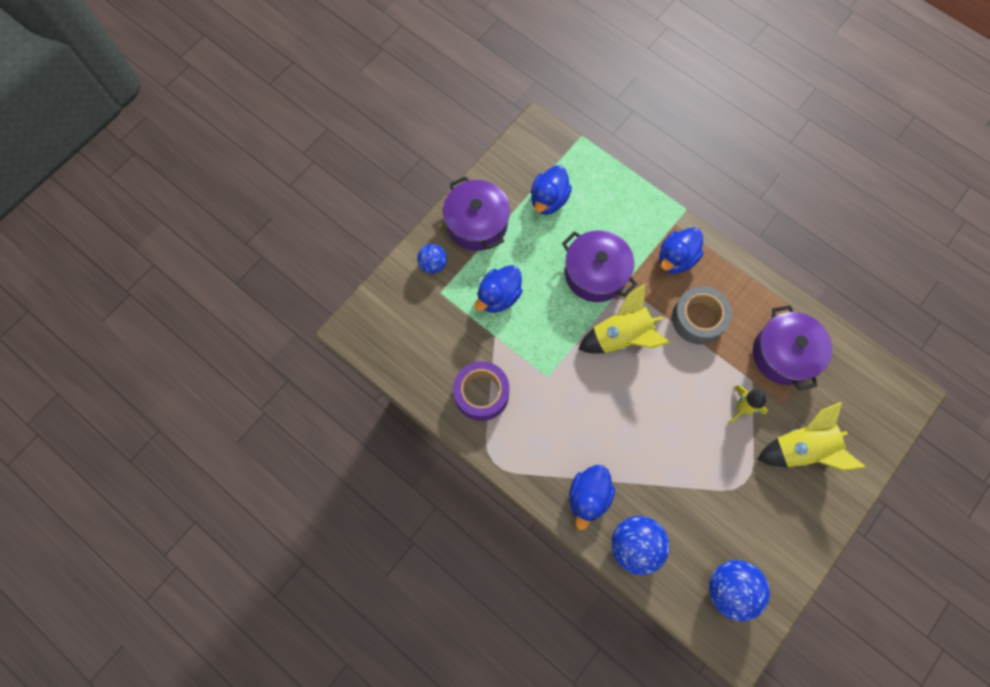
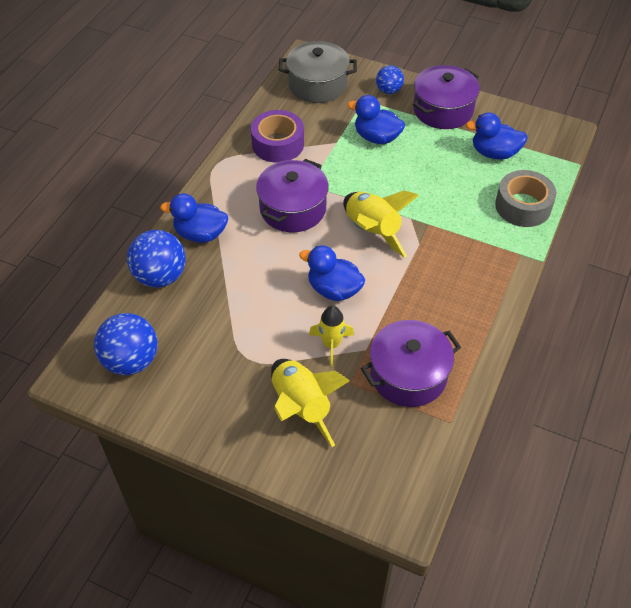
camera: 75 degrees right, 20 degrees down
(402, 331) = (317, 85): none -> grey pot
(595, 273) = (432, 201): purple pot -> purple pot (293, 209)
(676, 258) = (479, 261): blue duck -> blue duck (334, 289)
(698, 319) = (418, 290): grey tape -> grey tape (523, 206)

